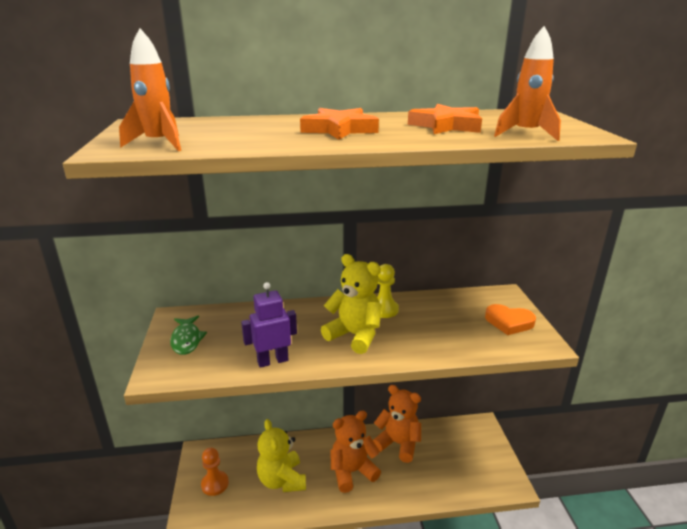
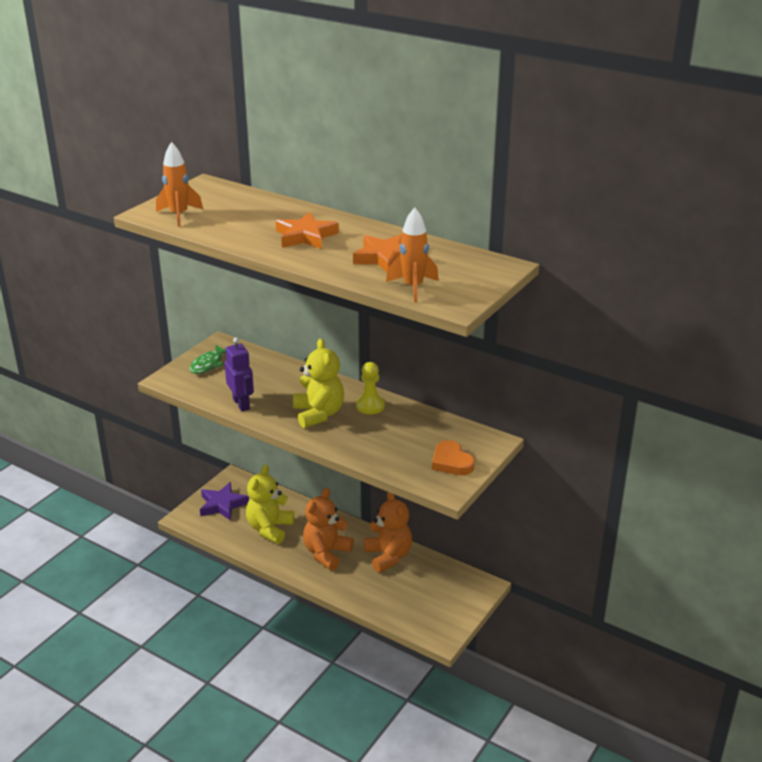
camera: 40 degrees right, 5 degrees up
(215, 484) = (222, 505): orange pawn -> purple star
(272, 361) = (241, 404): purple robot -> purple robot turned 45 degrees clockwise
(352, 472) = (326, 553): orange teddy bear -> orange teddy bear turned 75 degrees counterclockwise

